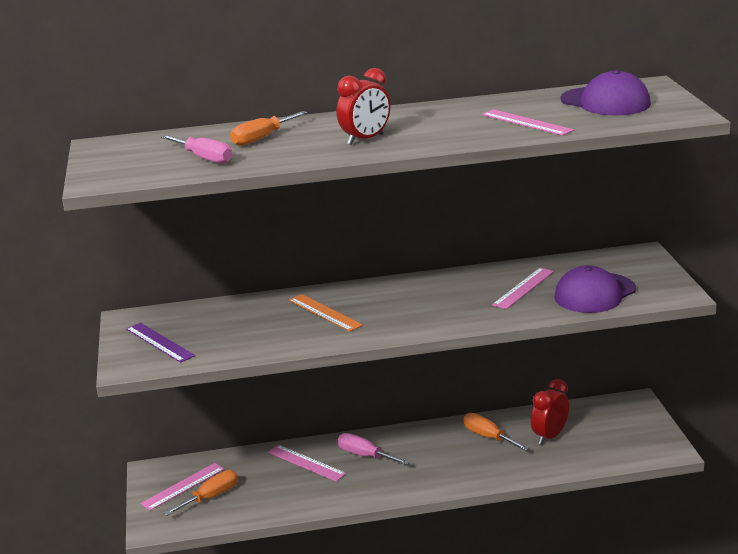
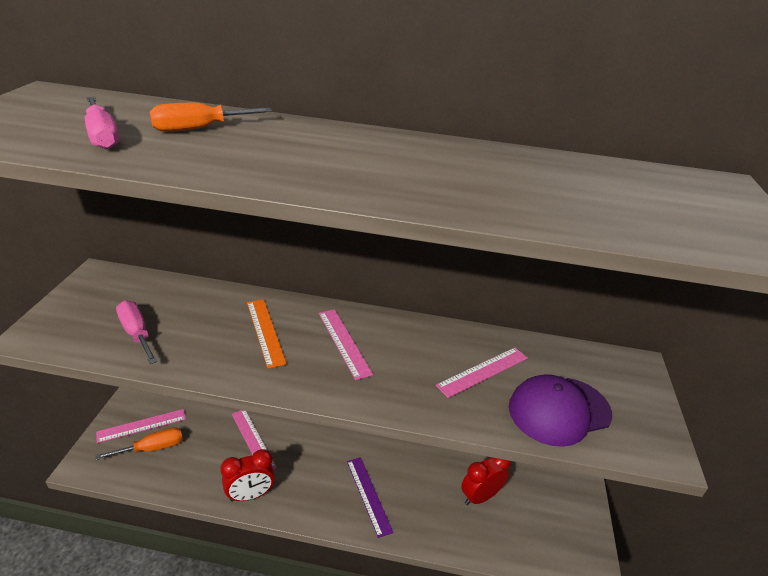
camera: 15 degrees right, 10 degrees up
(159, 342) = (91, 314): purple ruler -> purple ruler (368, 495)
(365, 139) = (303, 163): red clock -> red clock (250, 495)
(365, 455) = (305, 451): pink screwdriver -> pink screwdriver (137, 333)
(488, 437) = (423, 473): orange screwdriver -> none
(526, 122) = (525, 196): pink ruler -> pink ruler (344, 342)
(605, 102) = (652, 194): purple cap -> none

